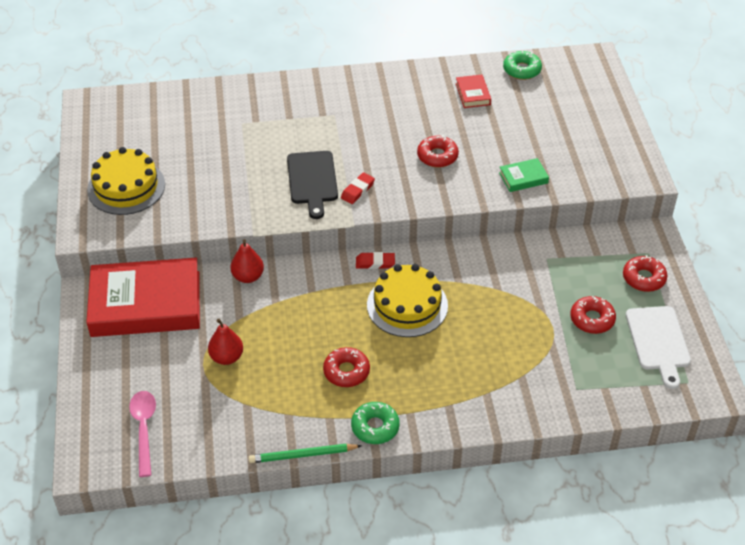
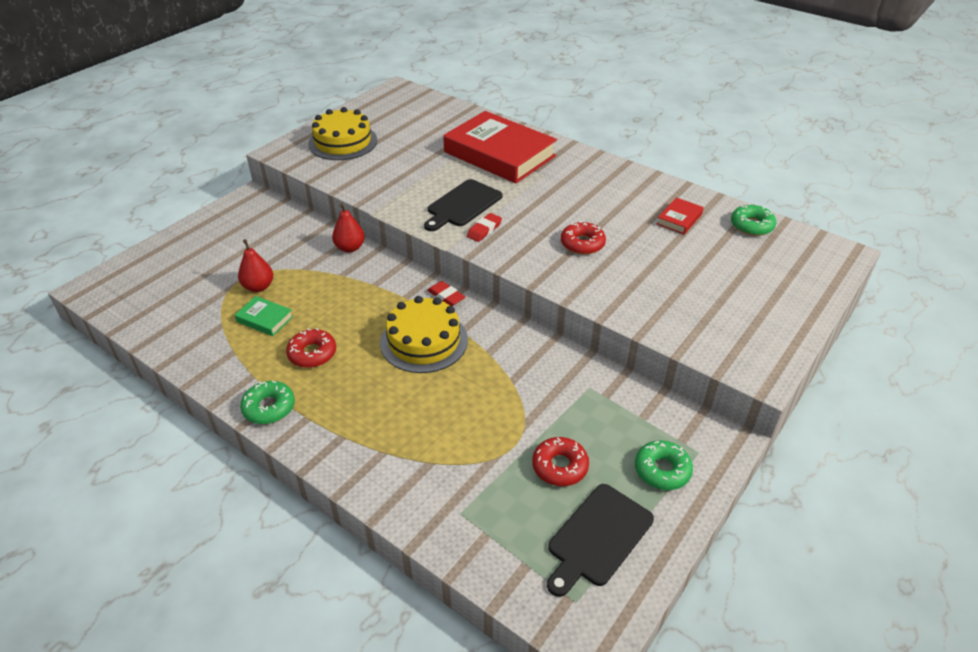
camera: 45 degrees right, 5 degrees down
(144, 429) = (147, 293): pink spoon -> none
(146, 304) = (268, 223): red book -> red book (499, 154)
(303, 455) = (197, 386): green pencil -> none
(357, 190) = (484, 230): red eraser -> red eraser turned 45 degrees counterclockwise
(523, 178) = (634, 302): green book -> green book (265, 319)
(643, 278) = (662, 470): red donut -> green donut
(658, 341) = (597, 537): white cutting board -> black cutting board

